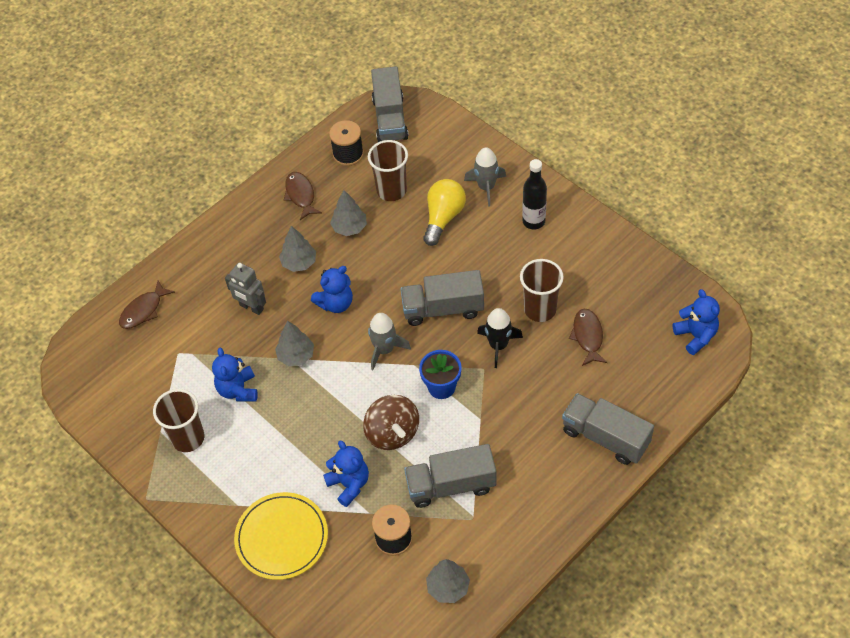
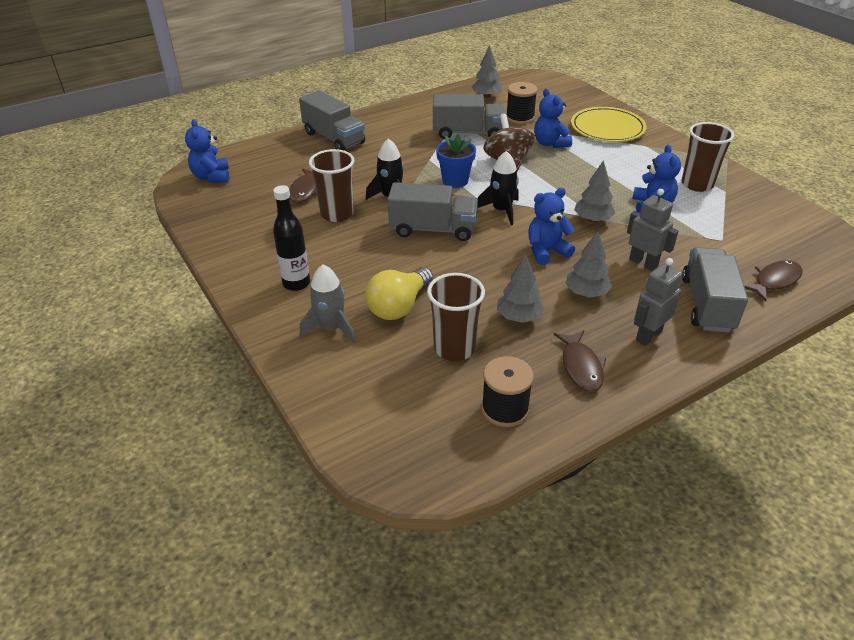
camera: 170 degrees left, 15 degrees down
(252, 232) = (648, 335): none -> grey robot
(384, 350) = (501, 210): grey rocket -> black rocket
(390, 118) = (427, 451): grey truck -> grey truck (707, 304)

